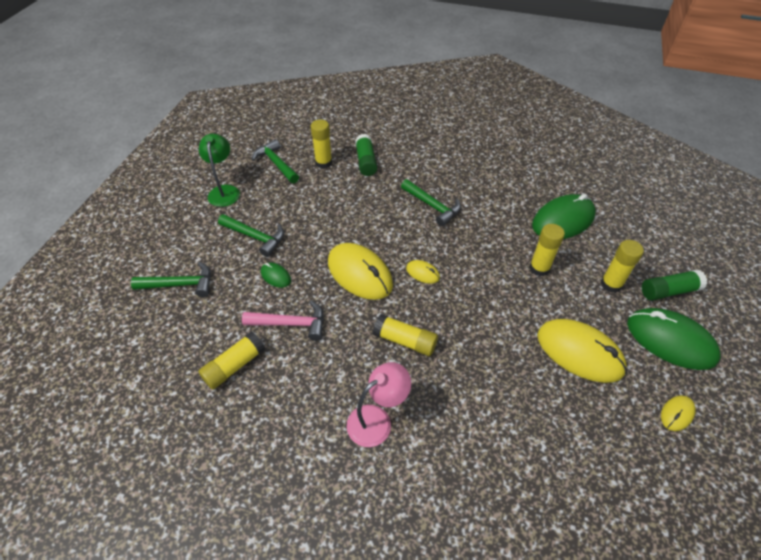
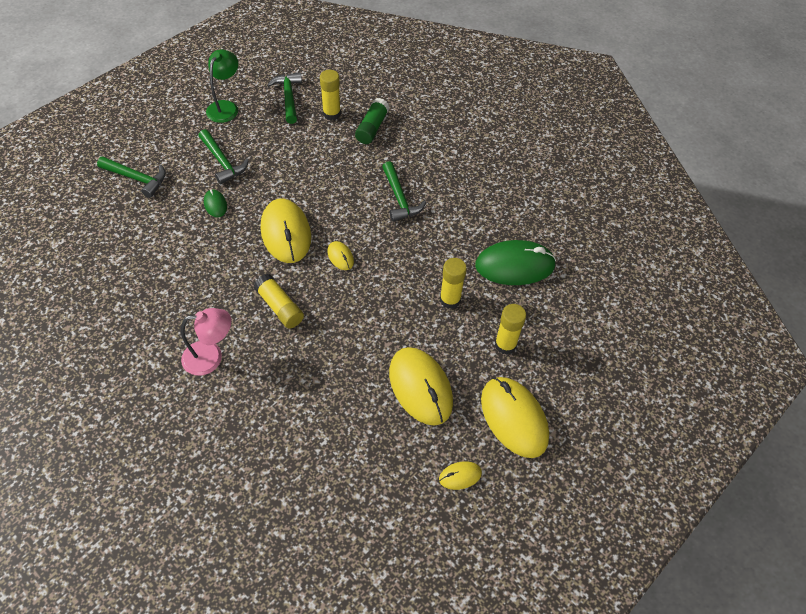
camera: 25 degrees right, 5 degrees up
(234, 366) = (135, 264): yellow glue stick -> none
(291, 323) = (199, 250): pink hammer -> none
(668, 291) = (556, 376): green glue stick -> none
(670, 341) = (514, 418): green mouse -> yellow mouse

